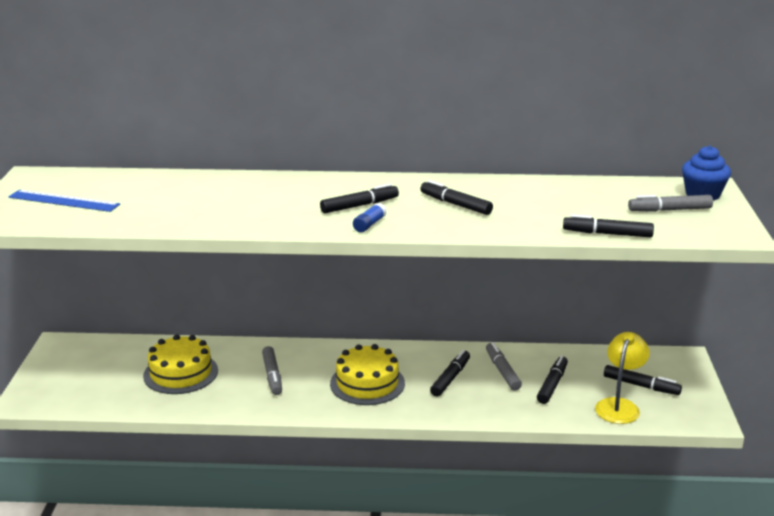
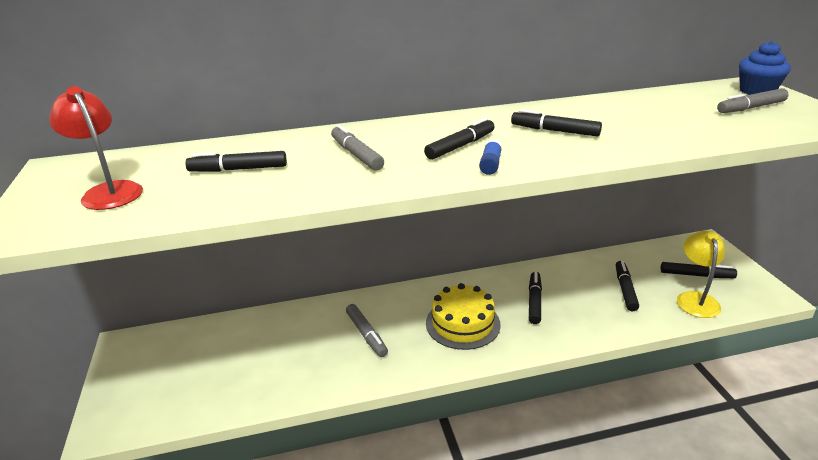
camera: 15 degrees left, 5 degrees up
(64, 201) = (109, 191): blue ruler -> red lamp
(180, 373) = (270, 352): yellow cake -> none
(502, 371) = (574, 285): grey marker -> grey marker (356, 154)
(607, 234) = (730, 138): black marker -> black marker (238, 169)

